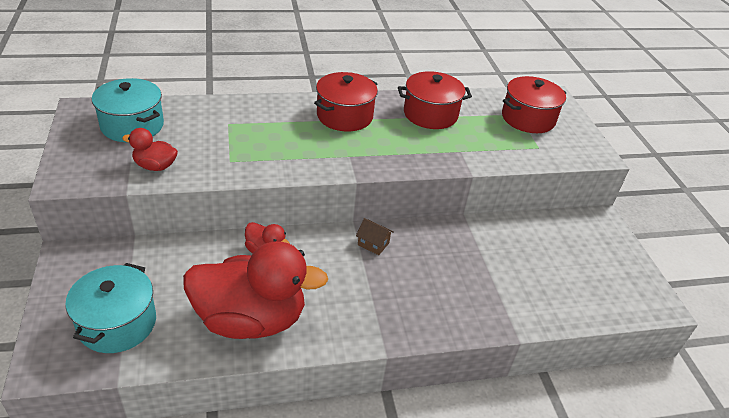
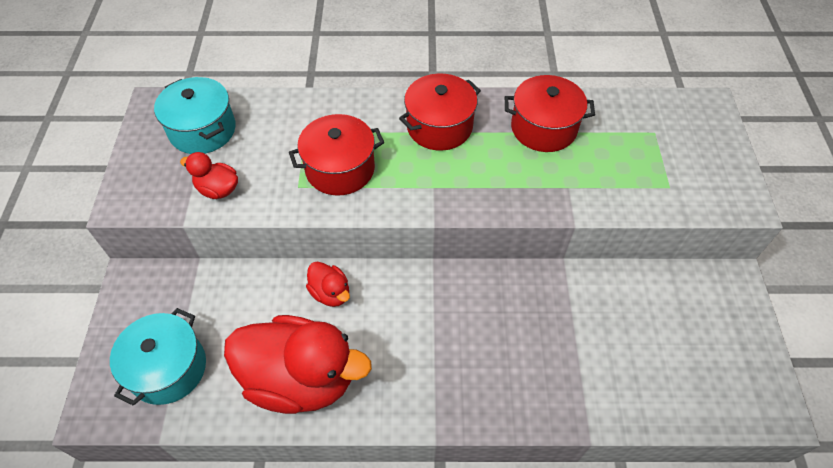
camera: 15 degrees right, 15 degrees up
(373, 244) = (449, 292): brown house -> none
(528, 118) = (667, 140): red pot -> red pot (340, 169)

